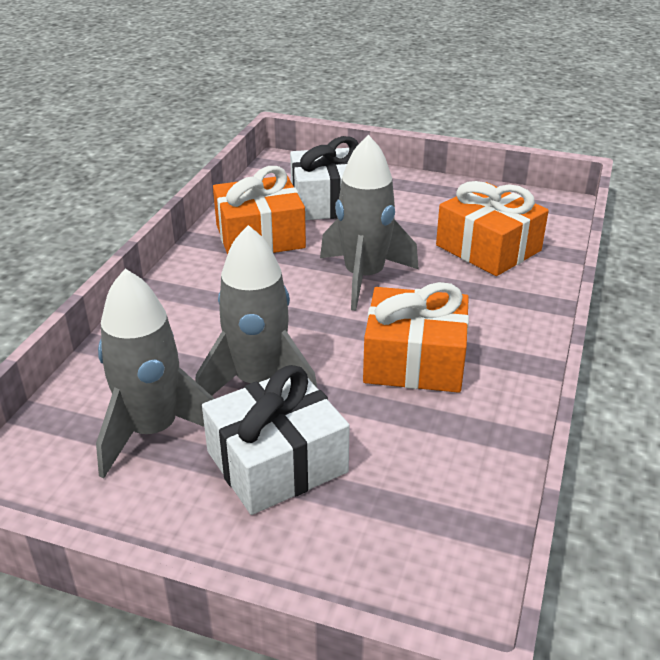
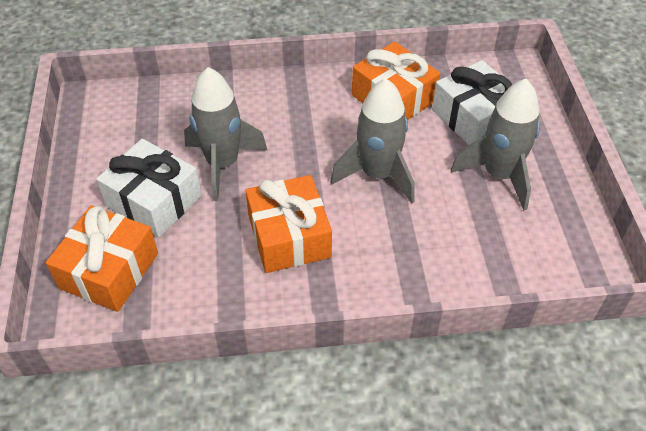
camera: 65 degrees right, 15 degrees up
(153, 431) = (156, 136): grey rocket -> grey rocket (499, 175)
(488, 248) = (477, 240): orange gift -> orange gift (109, 270)

